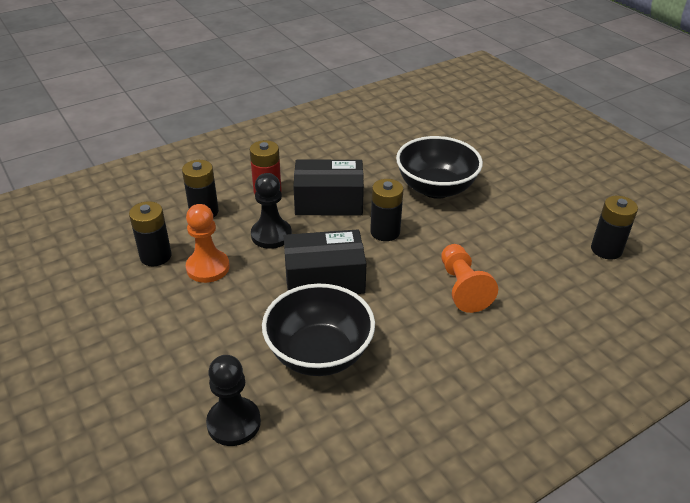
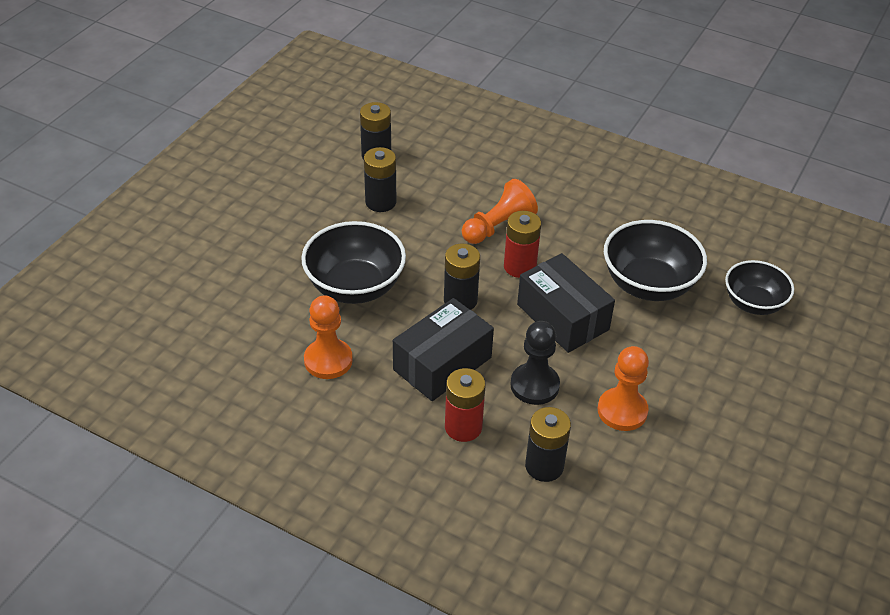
camera: 120 degrees left, 5 degrees up
(155, 256) = (644, 465): black battery -> black battery (380, 202)
(234, 423) = (753, 303): black pawn -> black bowl
(329, 201) = (442, 363): black box -> black box turned 75 degrees clockwise
(371, 158) = (328, 360): none -> orange pawn
(401, 279) = (519, 266): none -> red battery

